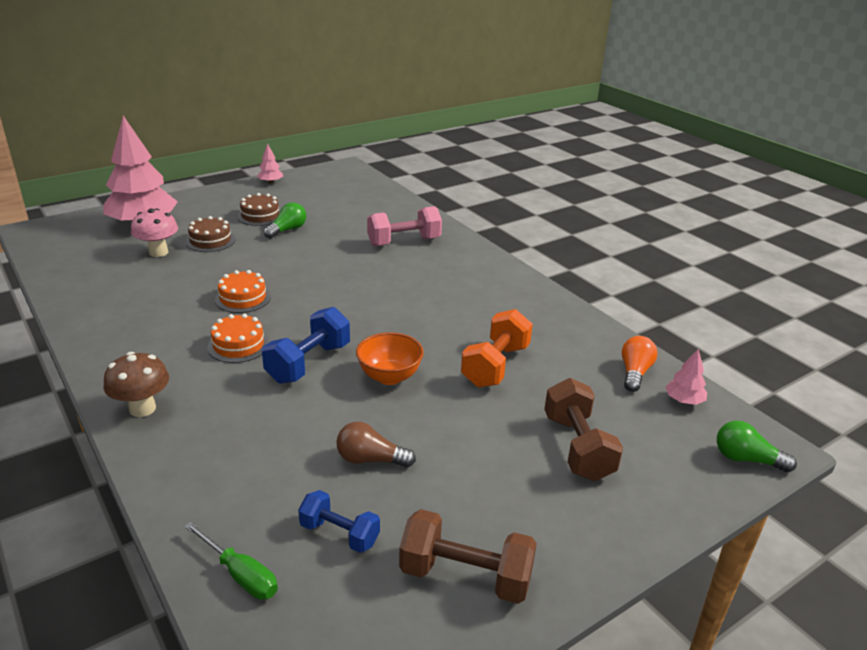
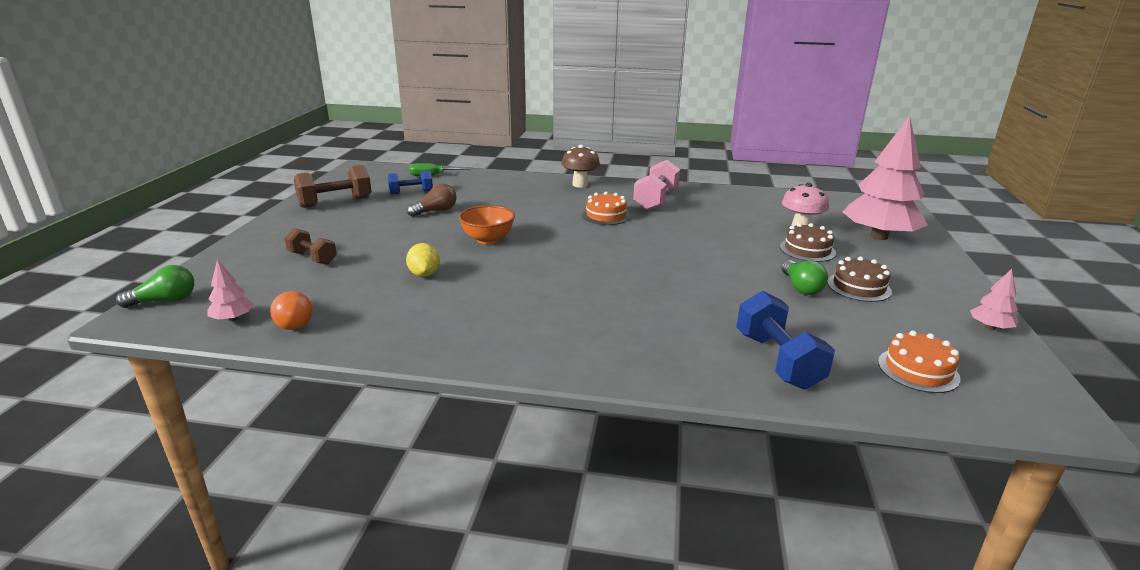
camera: 135 degrees right, 5 degrees down
(243, 298) = (672, 233): orange cake -> orange cake (918, 370)
(308, 363) = (548, 225): blue dumbbell -> blue dumbbell (778, 360)
(404, 242) = (694, 335): pink dumbbell -> pink dumbbell (656, 200)
(495, 366) = (424, 274): orange dumbbell -> yellow lemon
(577, 447) = (312, 258): brown dumbbell -> brown dumbbell, size x0.64

